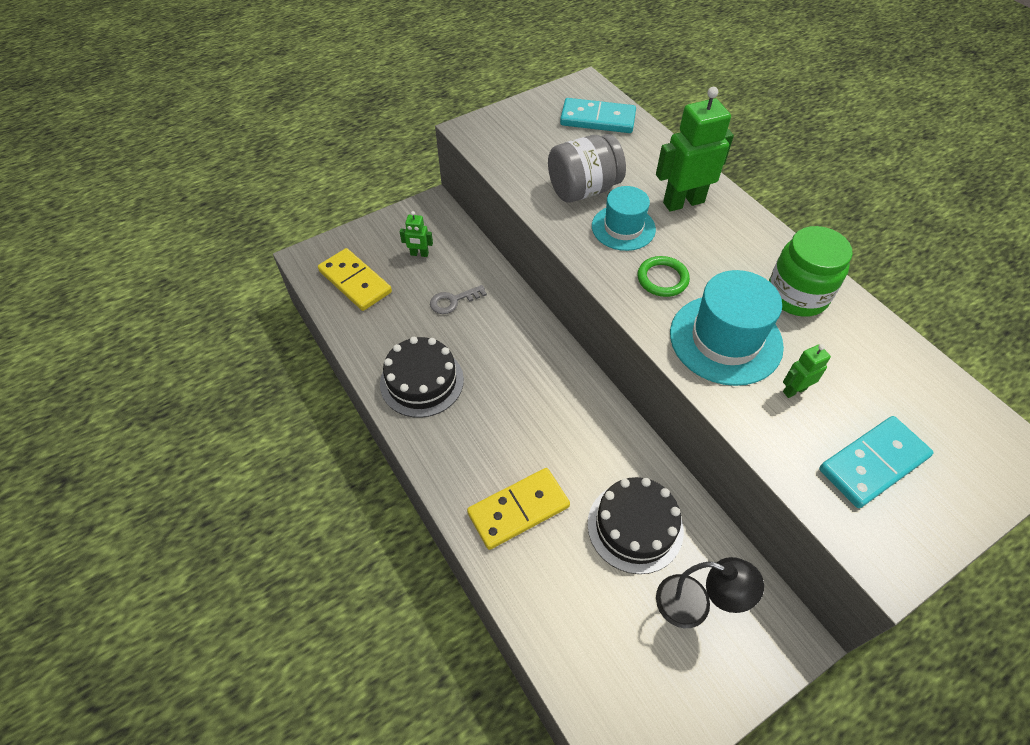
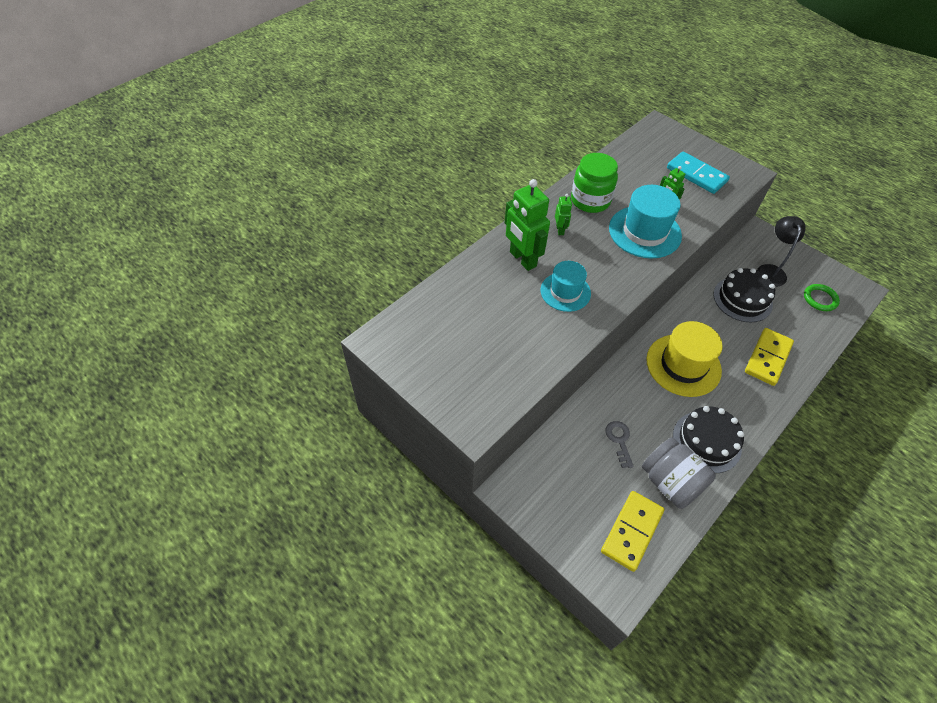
camera: 105 degrees left, 0 degrees up
(419, 254) = (576, 484): green robot -> green robot (560, 230)
(453, 301) = (619, 440): grey key -> grey key turned 150 degrees counterclockwise
(518, 510) = (768, 358): yellow domino -> yellow domino turned 75 degrees clockwise
(533, 398) = (683, 365): none -> yellow hat
(583, 189) = (530, 322): grey jar -> grey jar (670, 482)
(597, 119) = (430, 324): turquoise domino -> none
(662, 279) = (607, 265): green ring -> green ring (820, 299)

